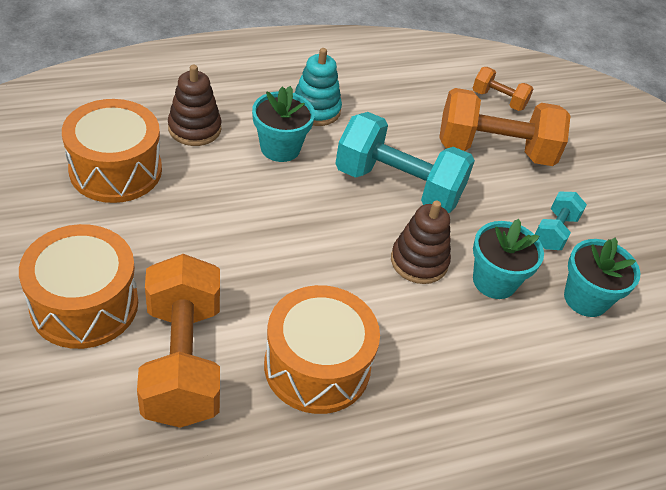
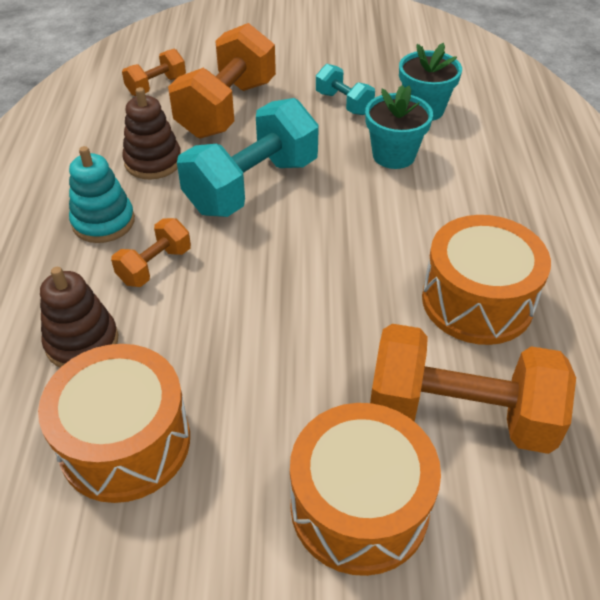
camera: 65 degrees left, 0 degrees up
(280, 148) = (155, 266): turquoise flower pot -> orange dumbbell
(419, 261) = (358, 197): brown stacking toy -> brown stacking toy (153, 162)

